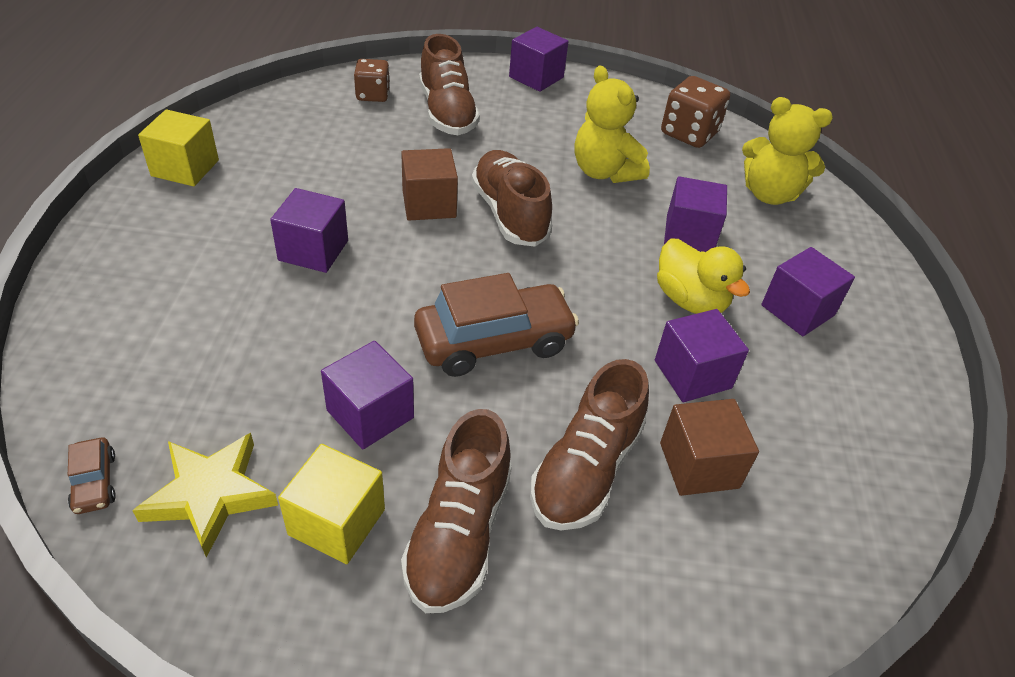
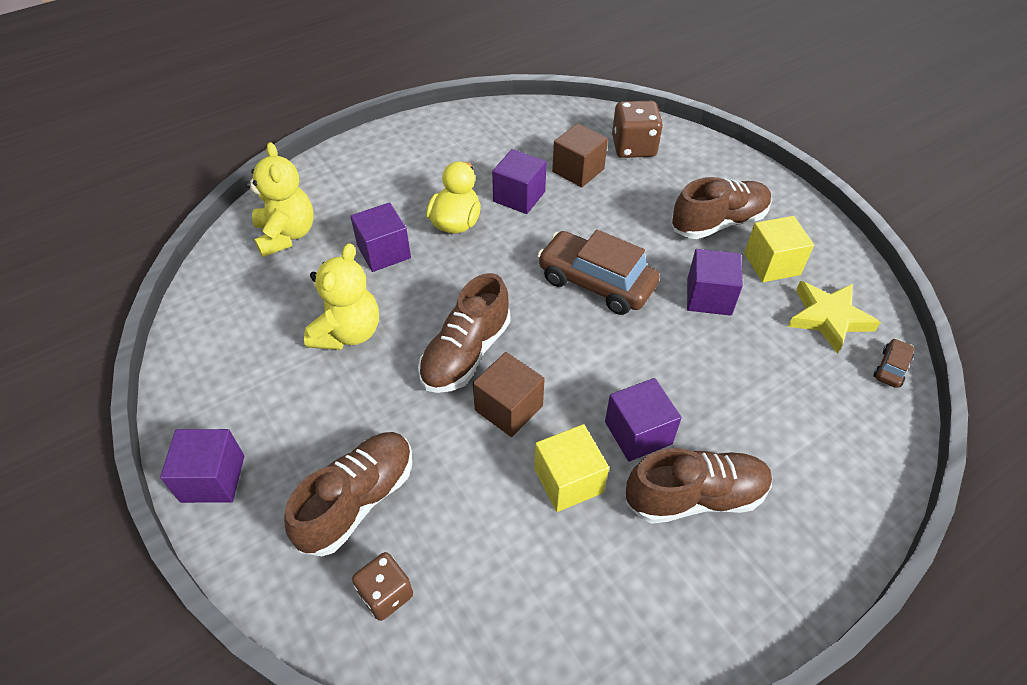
camera: 125 degrees left, 5 degrees up
(185, 168) = (668, 631): yellow cube -> yellow cube (568, 480)
(586, 469) = (630, 203): brown shoe -> brown shoe (695, 497)
(689, 133) = (230, 313): brown dice -> brown dice (633, 147)
(797, 310) = (413, 179): purple cube -> none

